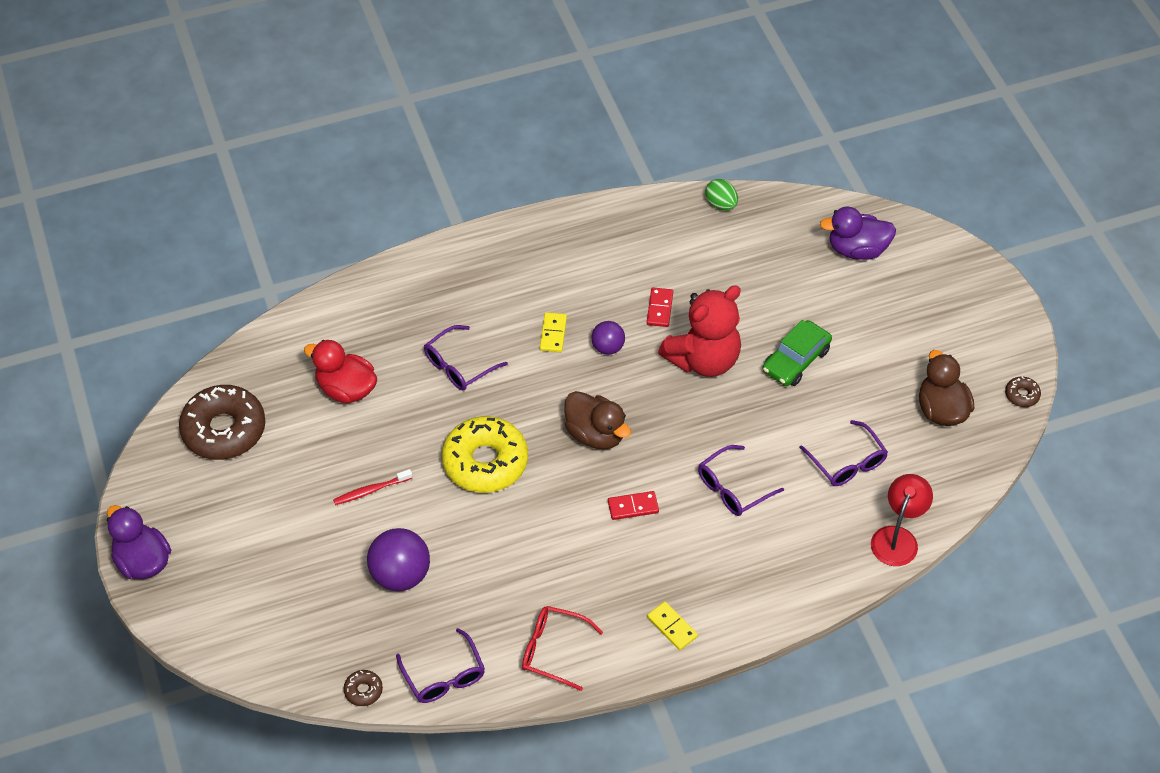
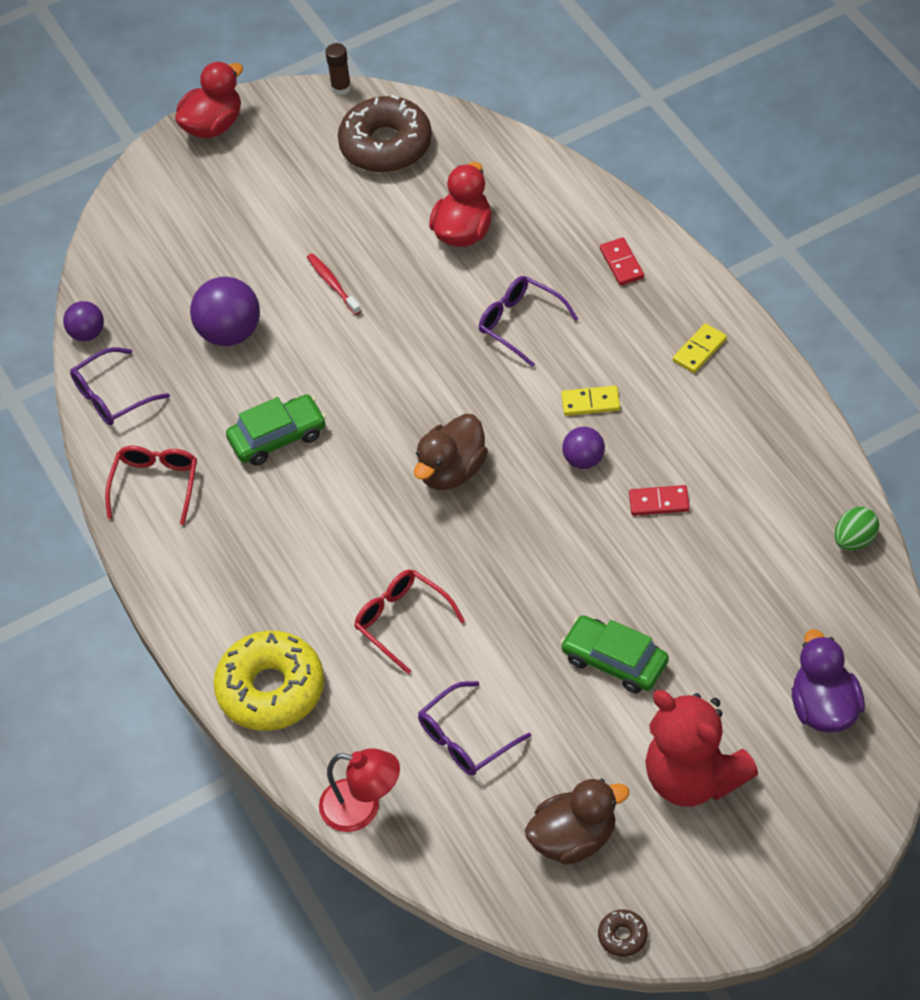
camera: 85 degrees right, 0 degrees up
(139, 454) = (341, 88): none -> brown glue stick
(142, 561) = (213, 125): purple duck -> red duck
(363, 690) = (87, 333): brown donut -> purple ball
(485, 462) = (391, 375): yellow donut -> yellow donut (271, 689)
(527, 552) = (277, 437): none -> green car
(633, 507) = (356, 525): red domino -> red domino (621, 263)
(672, 627) = (200, 590): yellow domino -> yellow domino (699, 350)
(703, 359) = (590, 561): red teddy bear -> red teddy bear (693, 778)
(733, 488) = (402, 621): purple glasses -> red glasses

